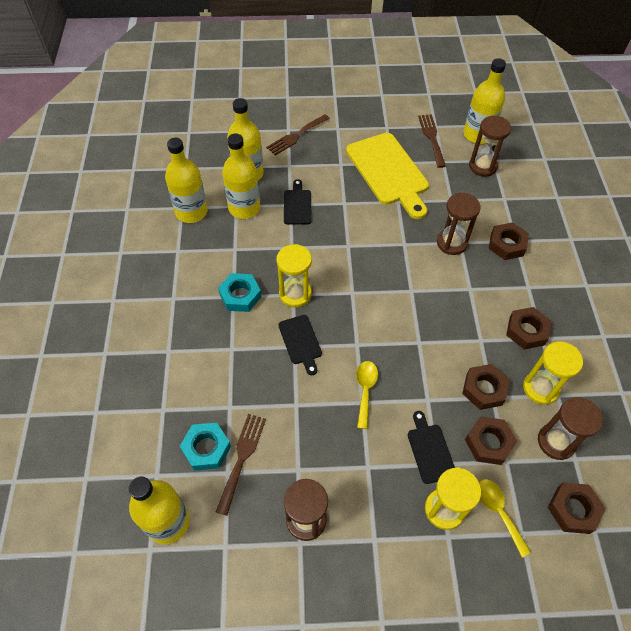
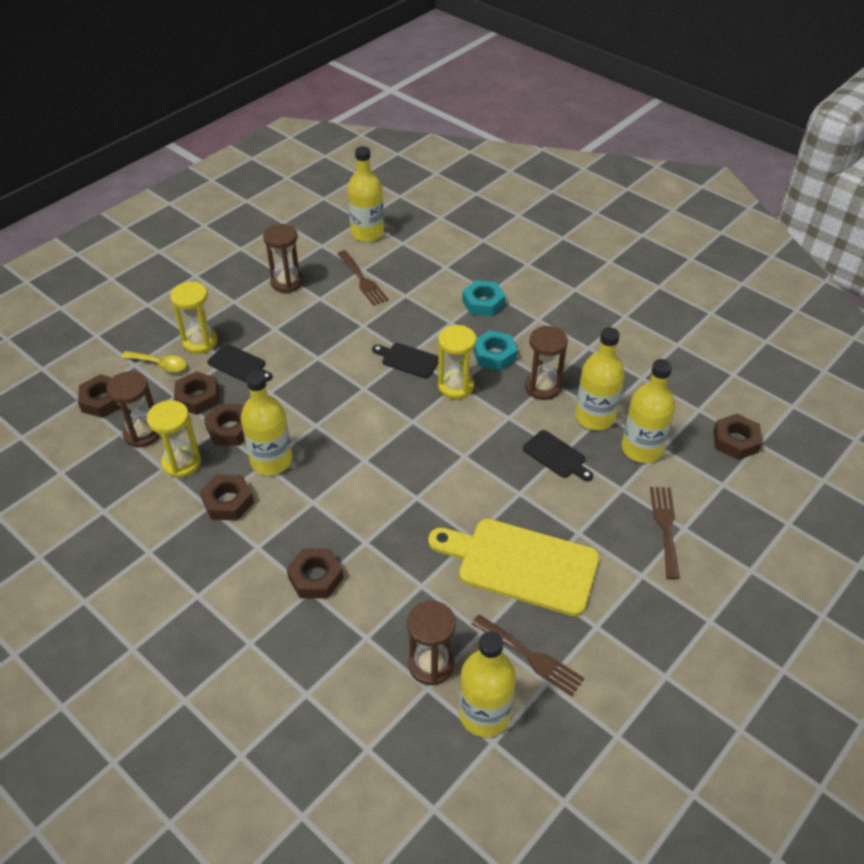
camera: 135 degrees right, 10 degrees down
(191, 212) = (628, 380): yellow bottle -> yellow bottle (271, 461)
(197, 141) = (736, 441): none -> brown nut
(206, 448) = (391, 270): turquoise nut -> turquoise nut (483, 303)
(365, 390) = (323, 365): yellow spoon -> none
(451, 243) = (373, 534): brown hourglass -> brown hourglass (542, 387)

